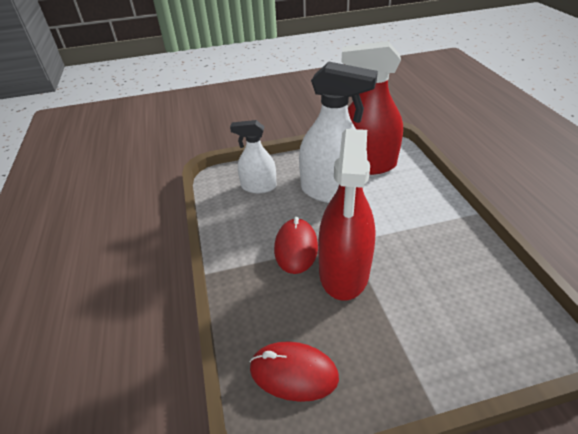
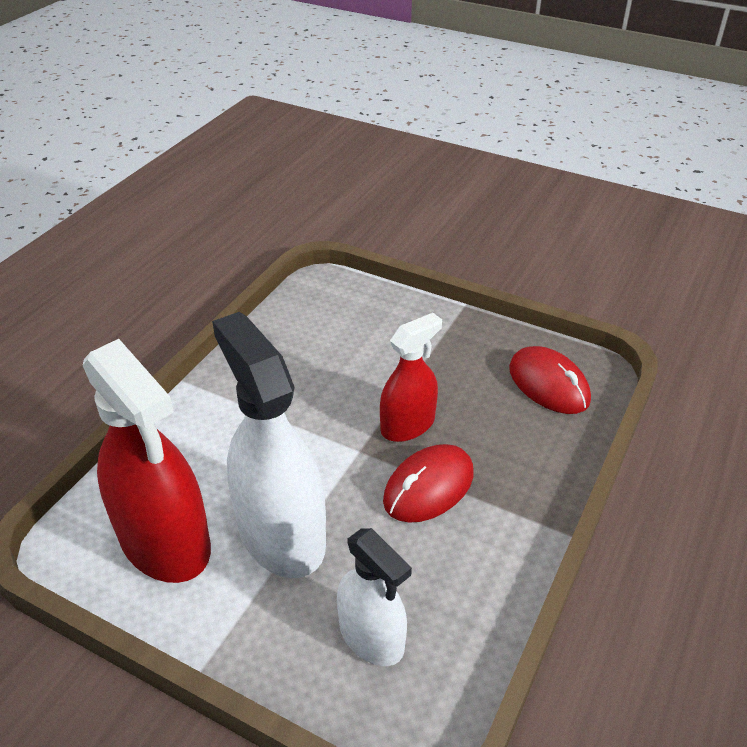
camera: 140 degrees left, 0 degrees up
(344, 271) = (407, 425): red spray bottle -> red spray bottle, size x0.59

